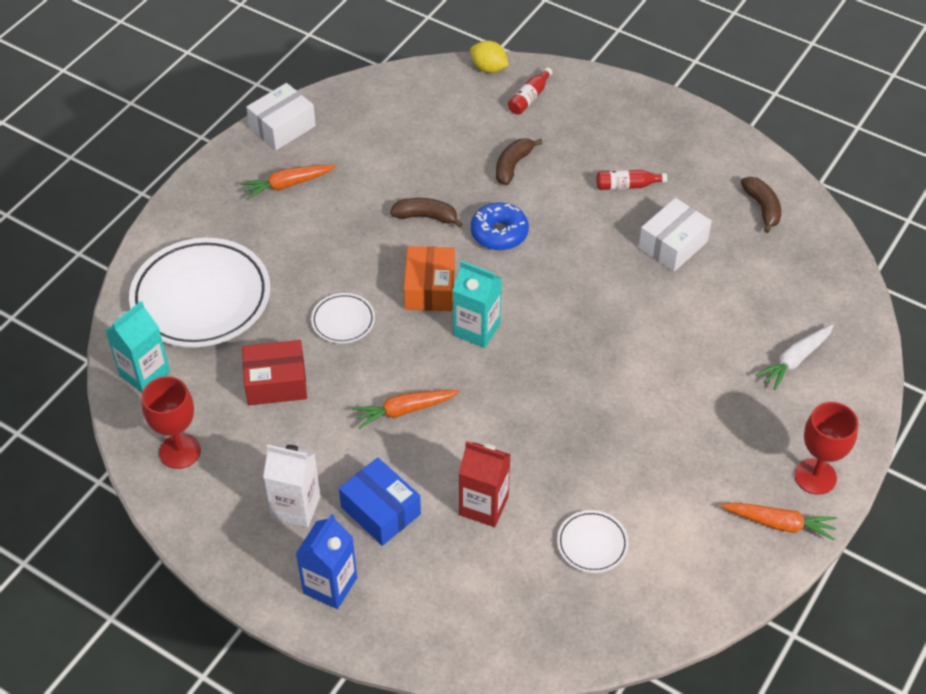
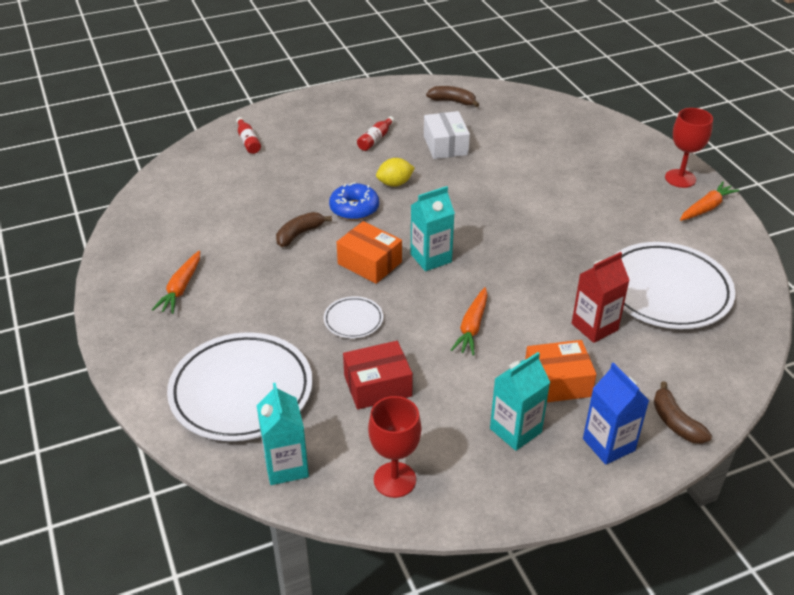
camera: 55 degrees left, 10 degrees down
(276, 382) = (377, 386): red box -> red box turned 45 degrees clockwise
(282, 127) = (117, 264): white box -> none
(296, 507) = (515, 430): white carton -> turquoise carton
(380, 511) = (557, 382): blue box -> orange box
(489, 68) = (197, 145): yellow lemon -> yellow lemon (395, 183)
(513, 166) = (300, 175): brown banana -> brown banana (675, 422)
(592, 544) = (666, 291): white plate -> white plate, size x2.21
(795, 360) = (584, 145): white carrot -> none

